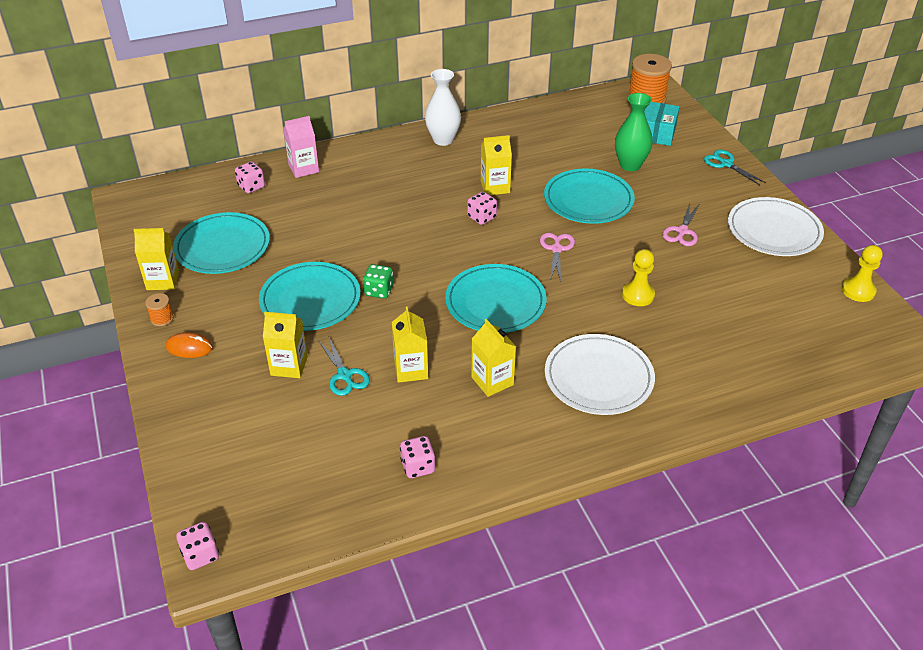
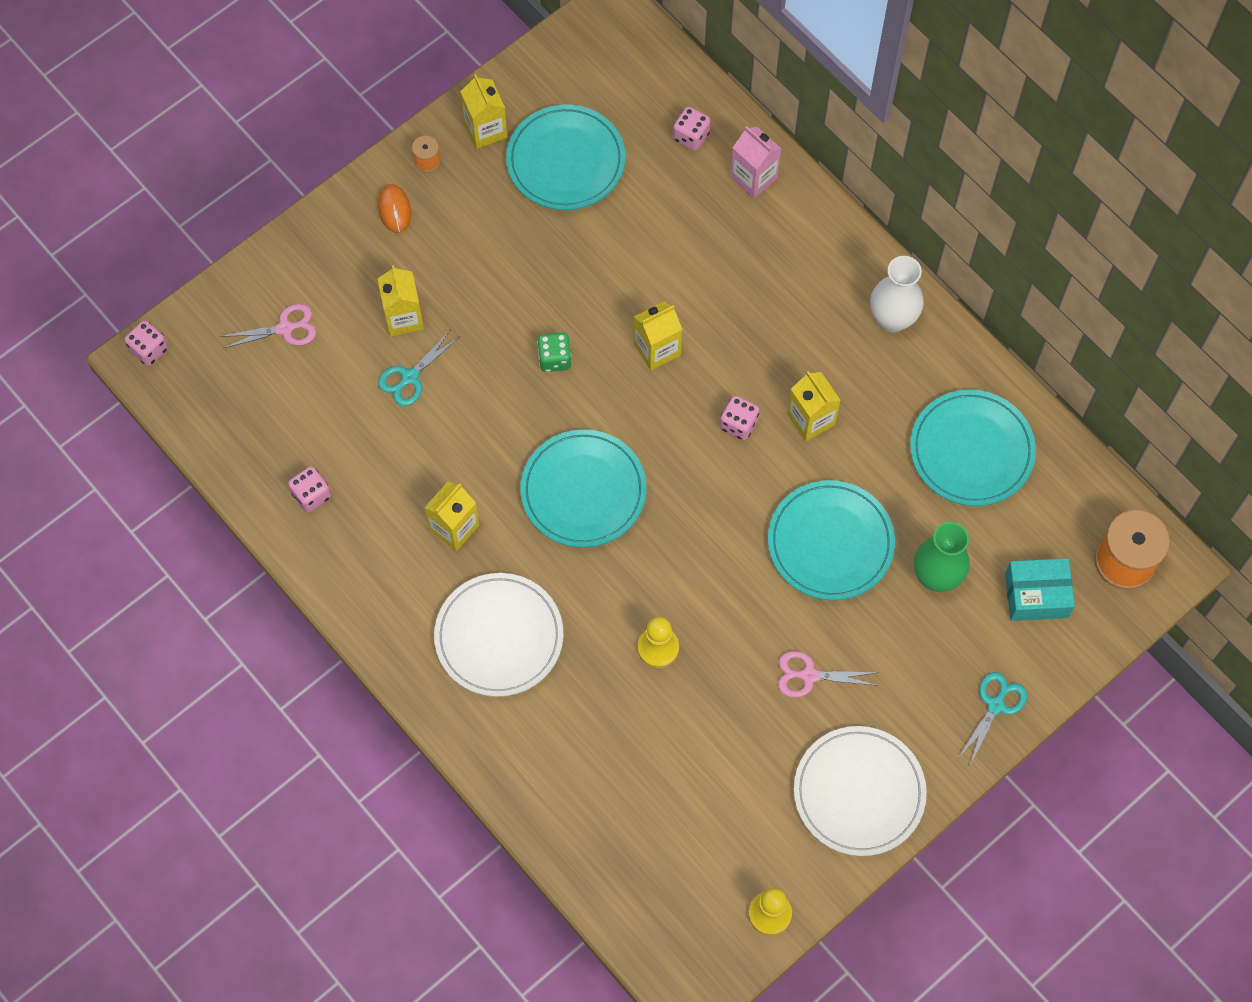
camera: 70 degrees right, 25 degrees up
(310, 300) = (512, 293): turquoise plate -> turquoise plate (971, 450)
(411, 370) = (441, 439): yellow carton -> yellow carton (657, 349)
(556, 249) = (710, 531): pink scissors -> pink scissors (285, 328)

